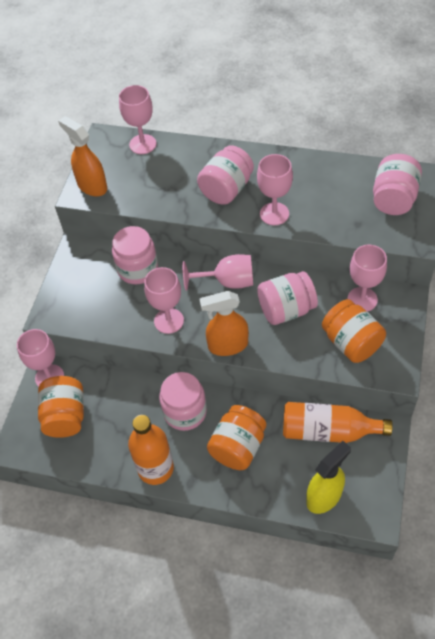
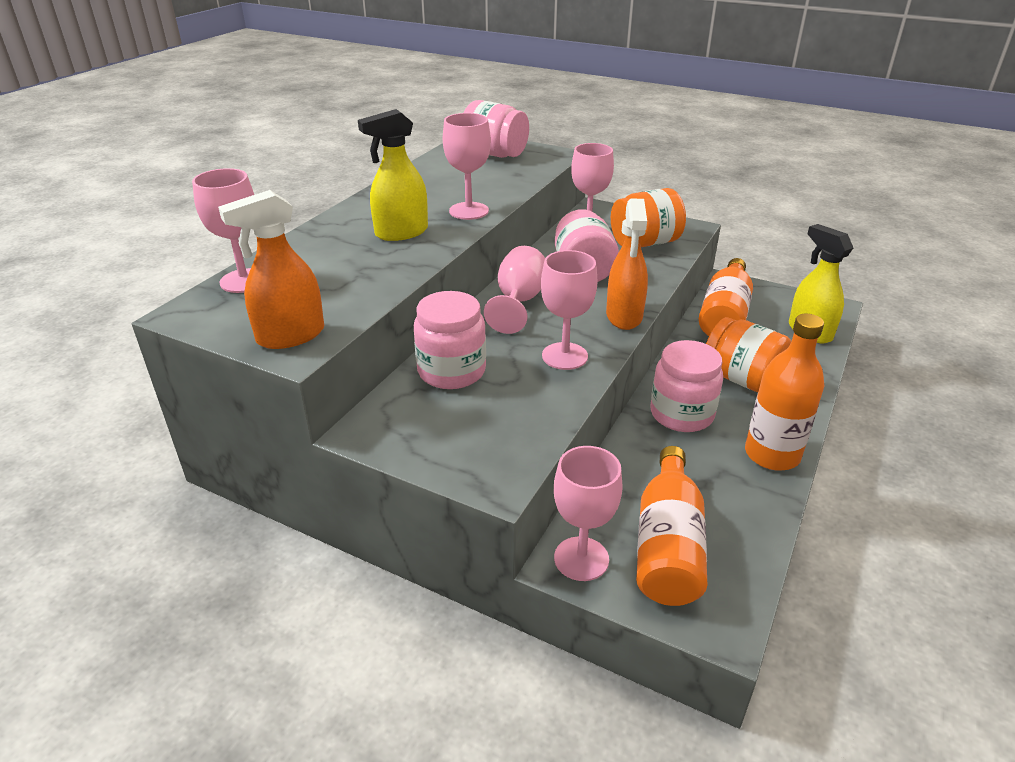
camera: 80 degrees left, 20 degrees down
(65, 416) = (667, 545): orange jar -> orange bottle
(226, 189) = (401, 233): pink jar -> yellow spray bottle

